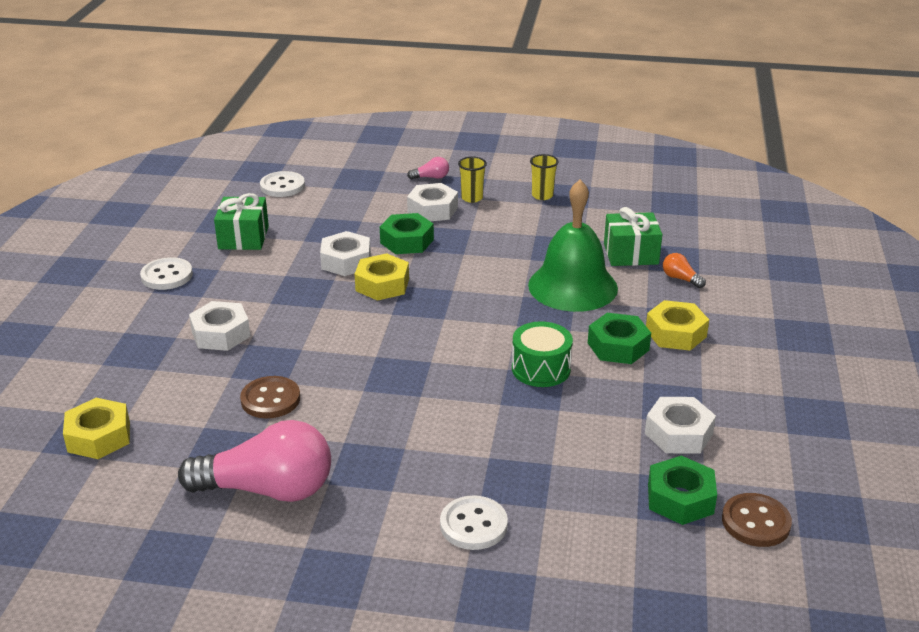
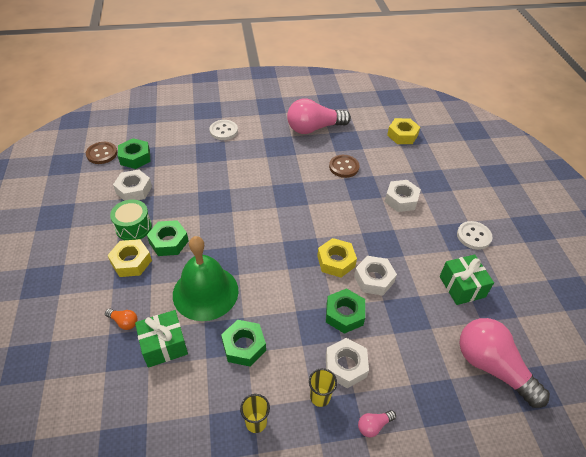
camera: 160 degrees right, 15 degrees up
(282, 186) = (492, 367): white button -> pink light bulb
(537, 238) = (244, 346): none -> green nut
(541, 369) = (213, 215): green drum -> green drum (133, 227)

